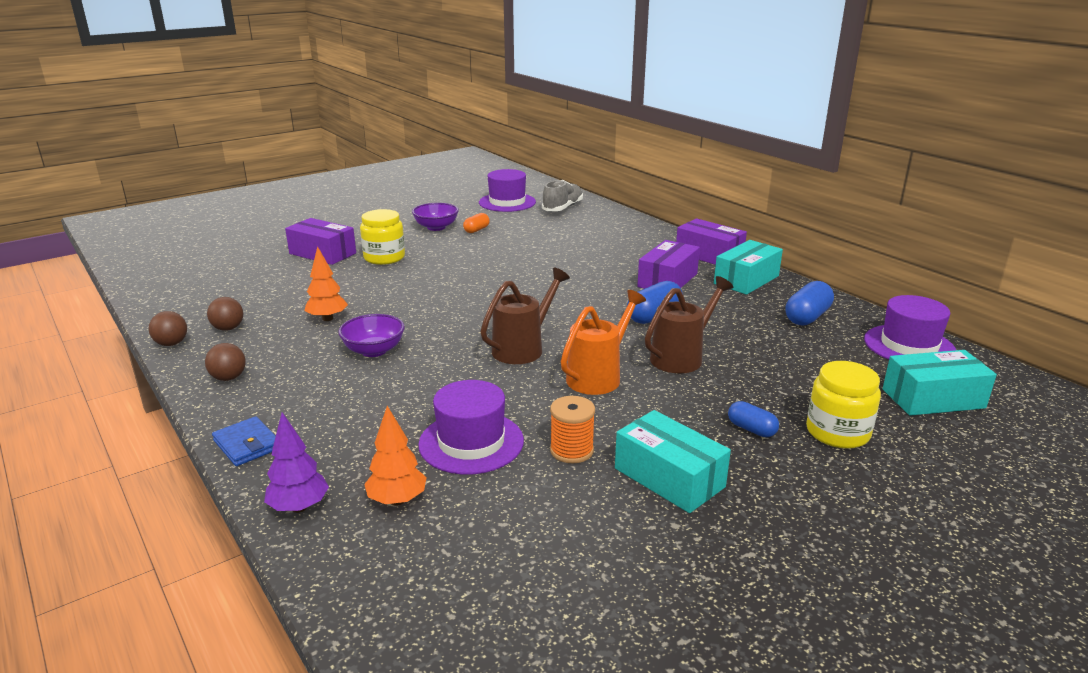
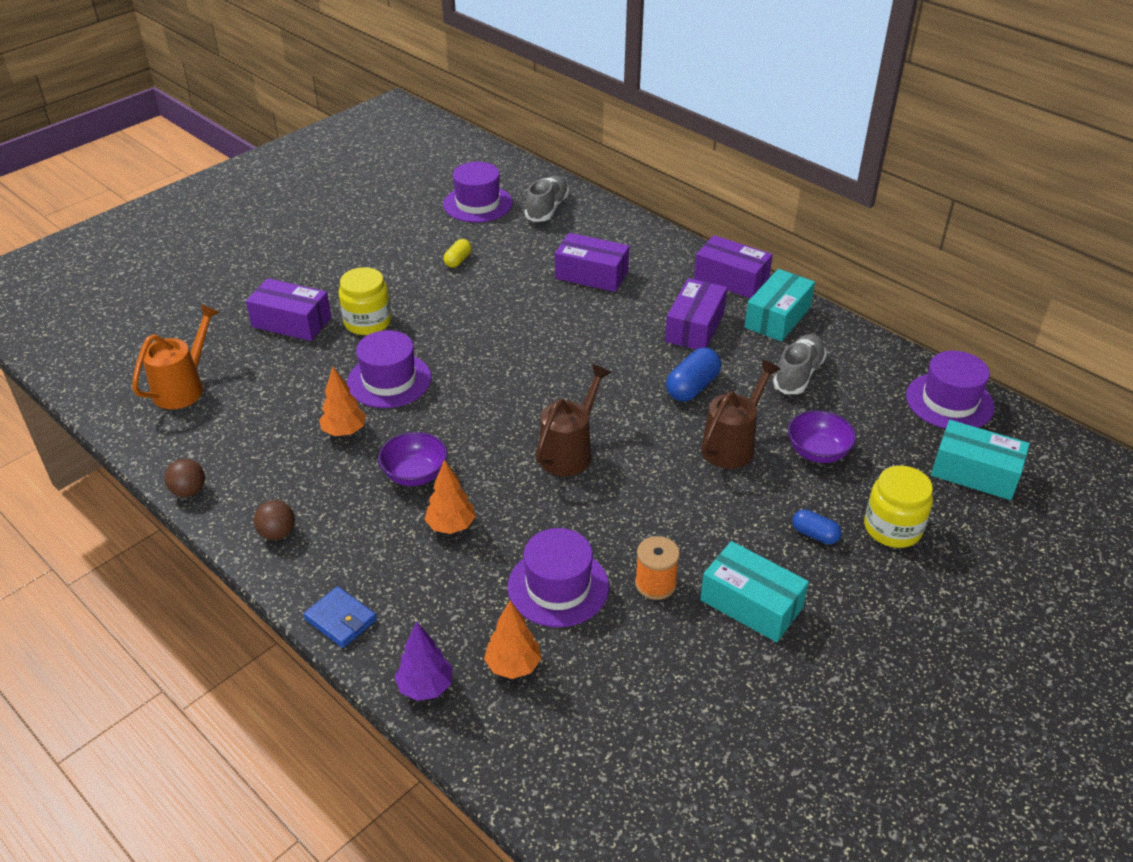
camera: 10 degrees left, 15 degrees up
(228, 328) = (240, 460): brown ball -> none
(383, 291) = (389, 380): none -> purple hat
(388, 388) = (451, 526): none -> orange tree
(436, 227) = (408, 260): purple bowl -> purple bowl (818, 452)
(476, 230) = (458, 260): orange capsule -> yellow capsule
(586, 244) = (591, 274): none -> purple box
(599, 376) = (657, 482): orange watering can -> orange watering can (184, 387)
(758, 316) = (798, 374): none -> grey shoe
(807, 317) = (847, 370): blue capsule -> none
(933, 398) = (975, 473): turquoise box -> turquoise box turned 45 degrees clockwise

